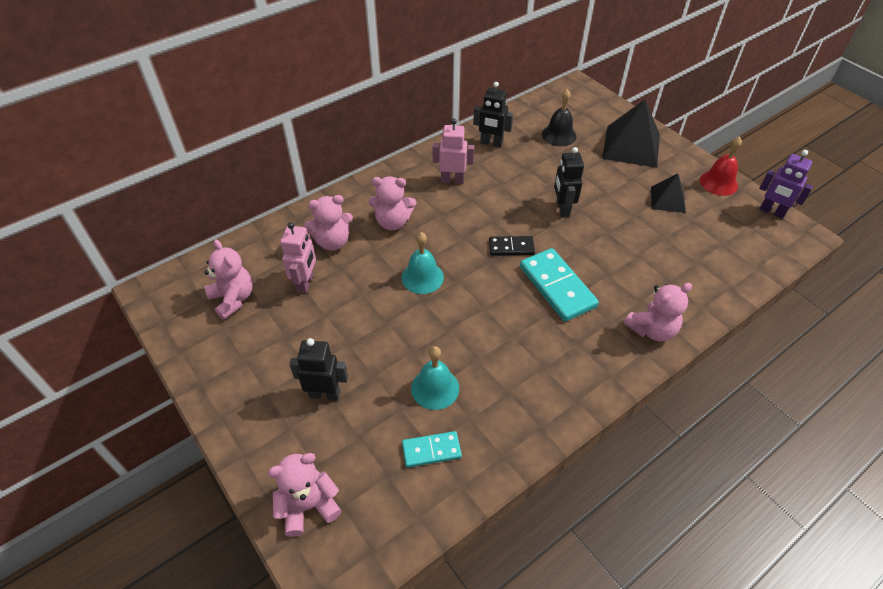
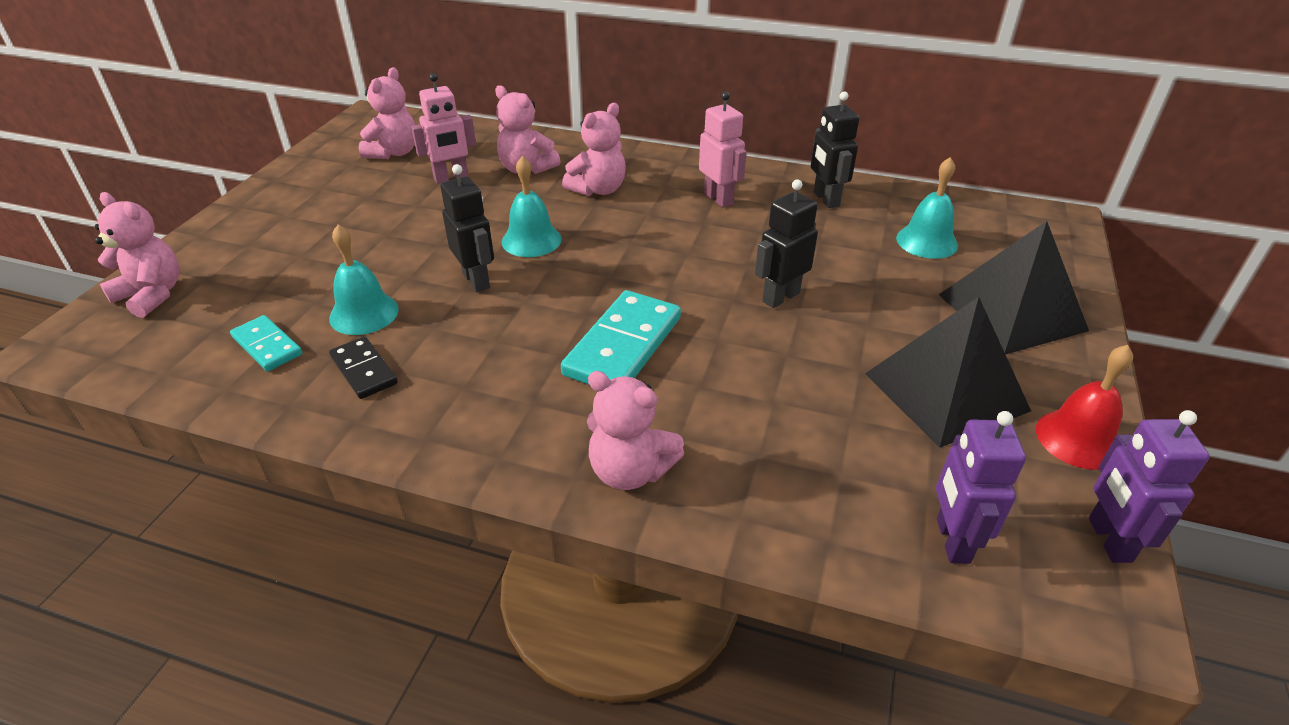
camera: 55 degrees right, 10 degrees down
(325, 394) = (306, 247): black robot -> black robot (476, 280)
(393, 222) = (598, 189): pink teddy bear -> pink teddy bear turned 105 degrees counterclockwise
(511, 247) = (653, 283): black domino -> black domino (363, 370)
(559, 135) = (927, 241): black bell -> turquoise bell
(667, 199) = (945, 391): black pyramid -> black pyramid, size x1.75
(750, 252) = (952, 540): none -> purple robot

